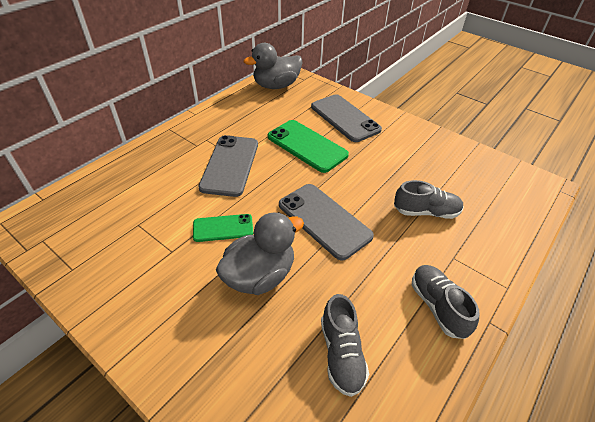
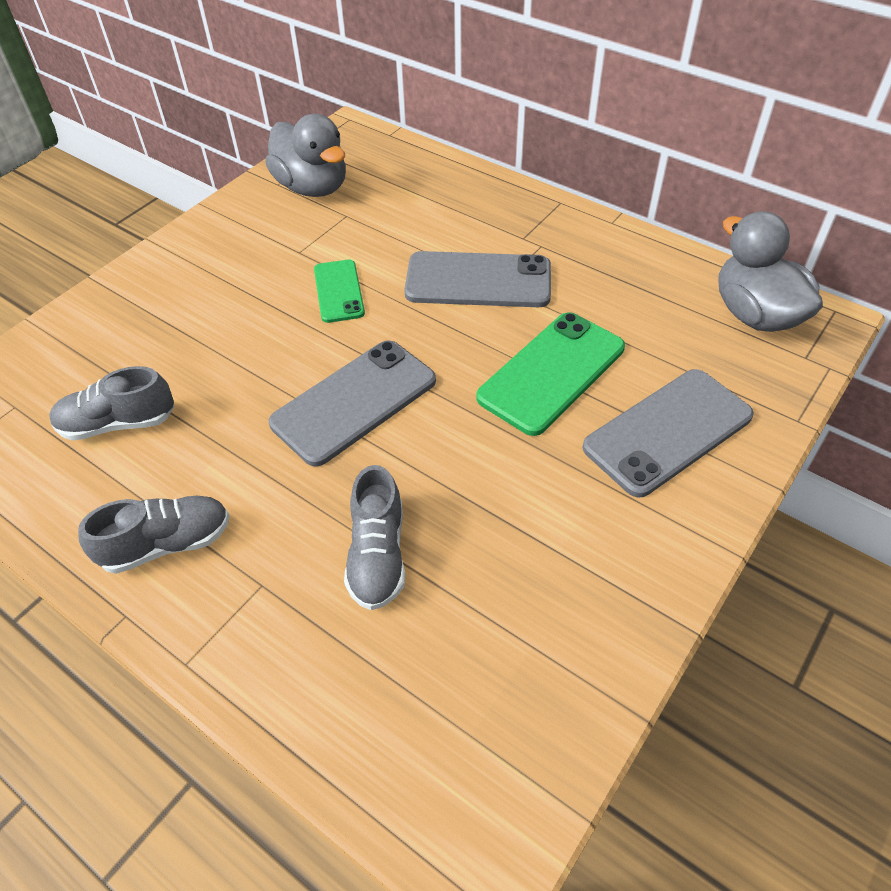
camera: 90 degrees right, 5 degrees up
(260, 275) = (251, 336): grey duck -> grey duck (312, 187)

